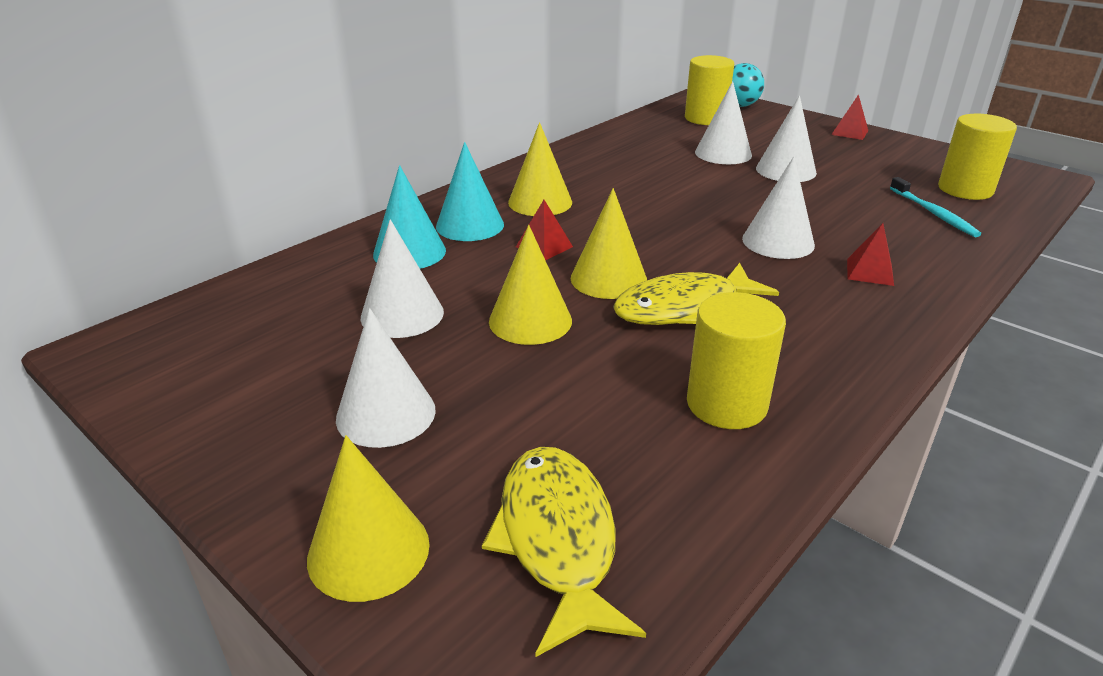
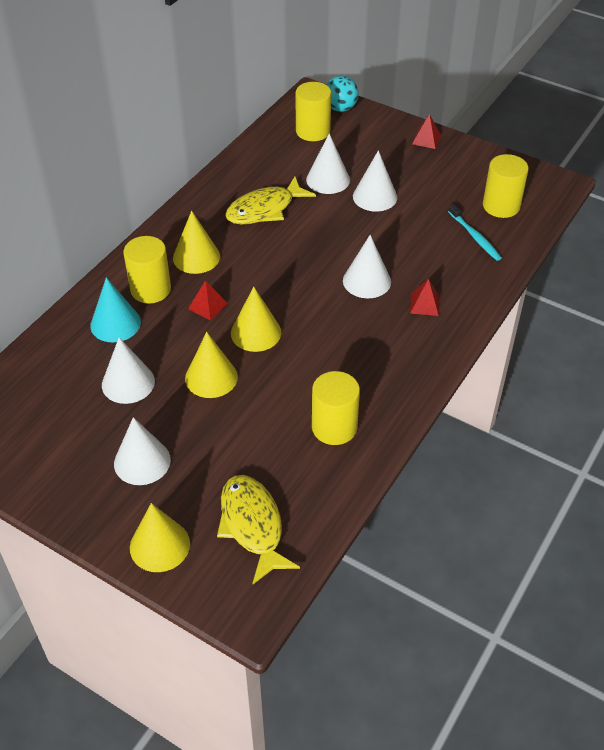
camera: 10 degrees left, 15 degrees up
(470, 225) = (150, 289): turquoise cone -> yellow cylinder
(684, 308) = (306, 353): yellow fish -> yellow fish (264, 209)

